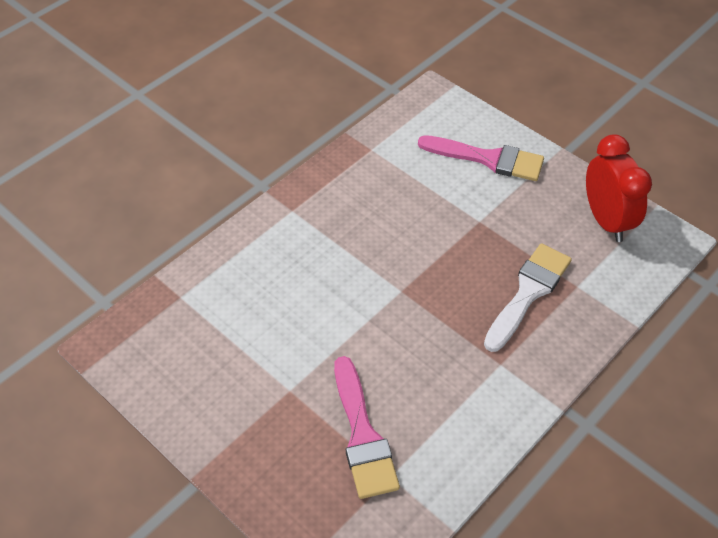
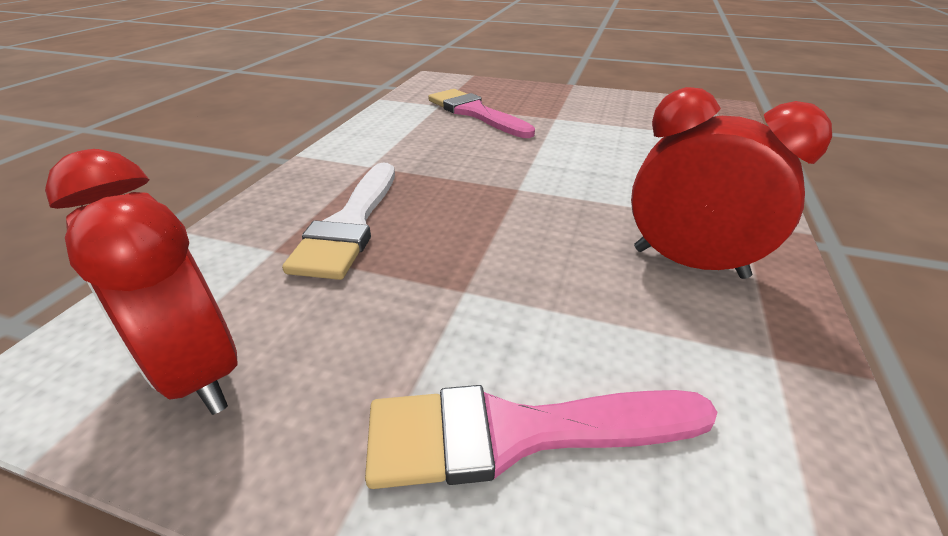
camera: 155 degrees right, 15 degrees down
(355, 197) = (689, 263): none -> red clock

